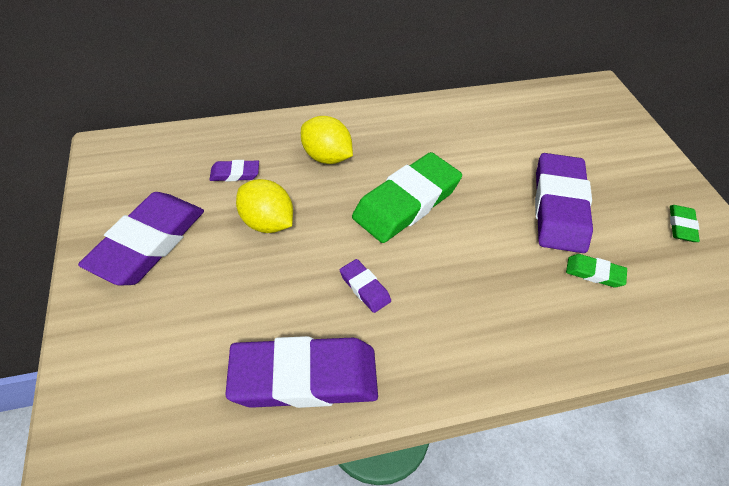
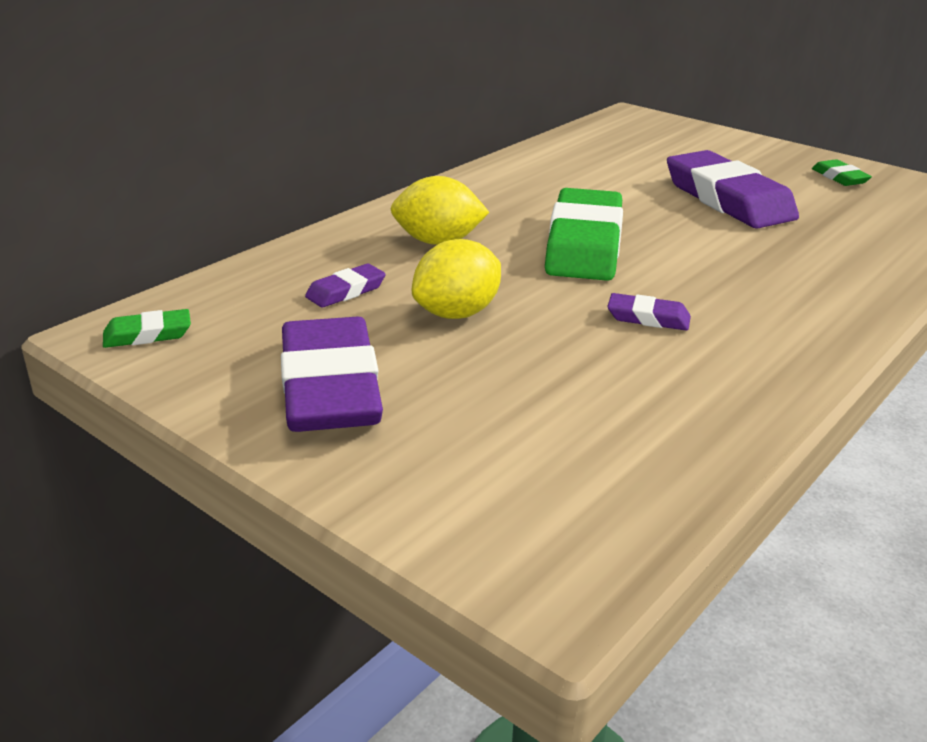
camera: 35 degrees left, 20 degrees down
(267, 223) = (457, 313): yellow lemon -> yellow lemon turned 45 degrees counterclockwise
(304, 377) = (701, 404): purple eraser -> none
(594, 273) = (825, 229): green eraser -> green eraser (148, 334)

